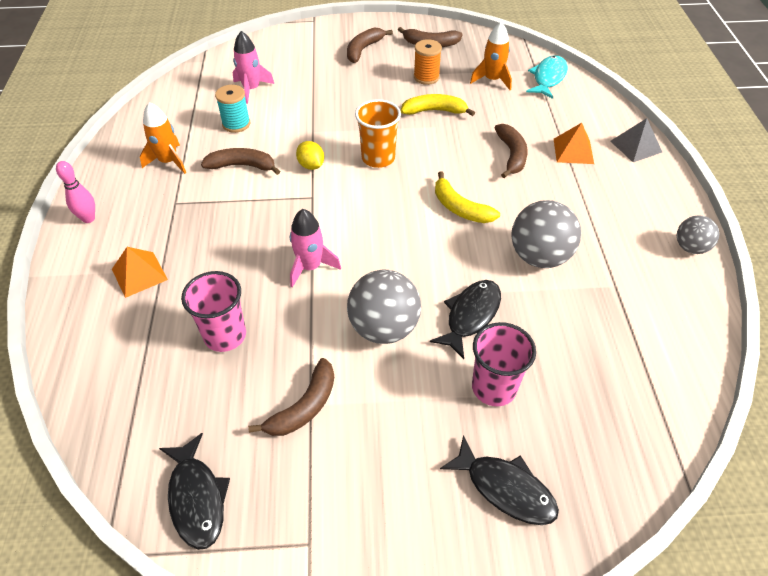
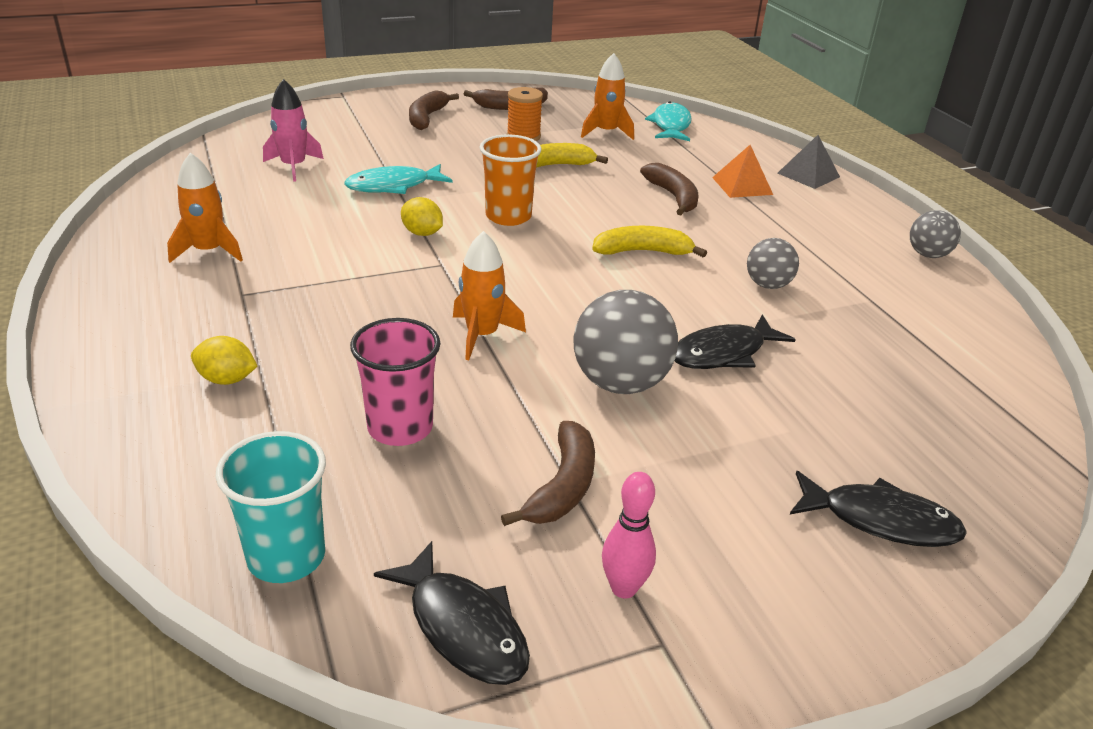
camera: 20 degrees left, 15 degrees down
(88, 218) = (110, 328): pink bowling pin -> pink bowling pin (623, 588)
(120, 420) = (286, 556): none -> turquoise cup
(139, 274) = (227, 379): orange pyramid -> yellow lemon
(236, 124) = (291, 203): turquoise spool -> none
(242, 166) = (323, 244): brown banana -> none
(310, 117) = (393, 186): none -> turquoise fish
(310, 267) = (482, 335): pink rocket -> orange rocket
(460, 208) = (643, 252): yellow banana -> yellow banana turned 150 degrees clockwise
(471, 315) = (723, 353): black fish -> black fish turned 135 degrees counterclockwise
(494, 387) = (798, 420): pink cup -> none
(539, 256) = (767, 285): grey ball -> grey ball, size x0.59

